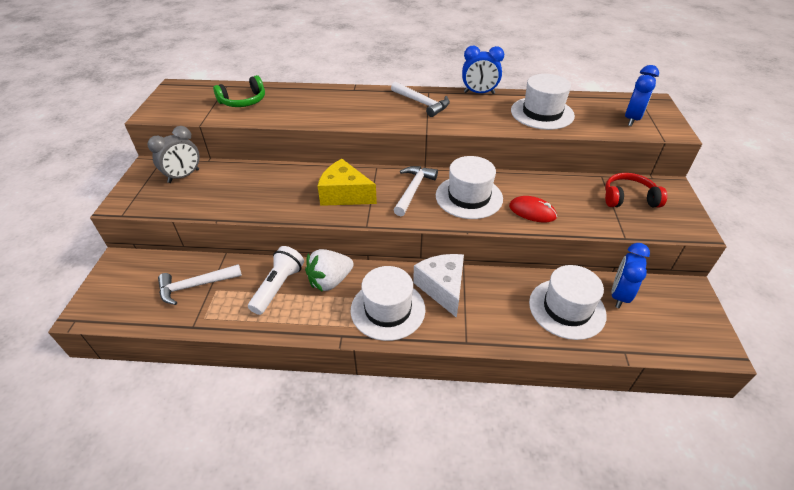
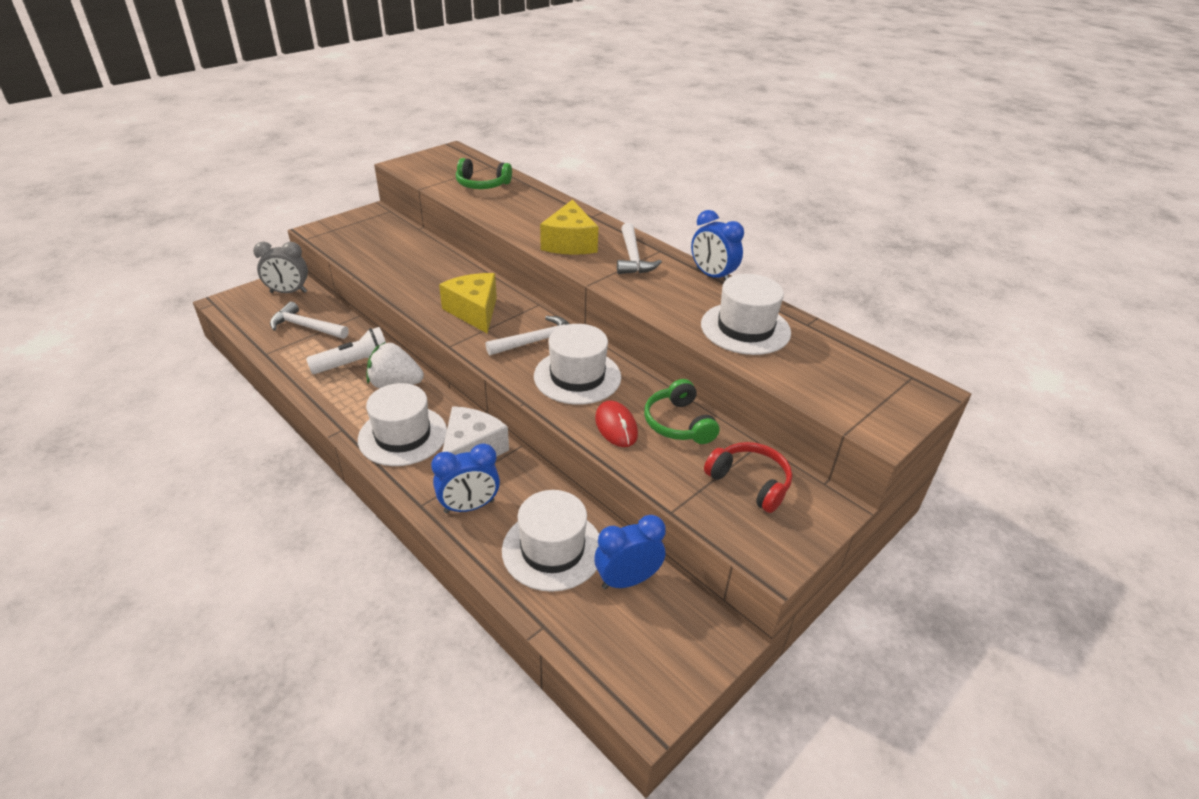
camera: 40 degrees right, 5 degrees down
(184, 176) = (384, 231): grey clock -> grey clock (288, 292)
(371, 112) = (569, 243): none -> yellow cheese
(555, 190) = (678, 423): none -> green headphones
(632, 119) = (849, 391): blue clock -> blue clock (469, 506)

